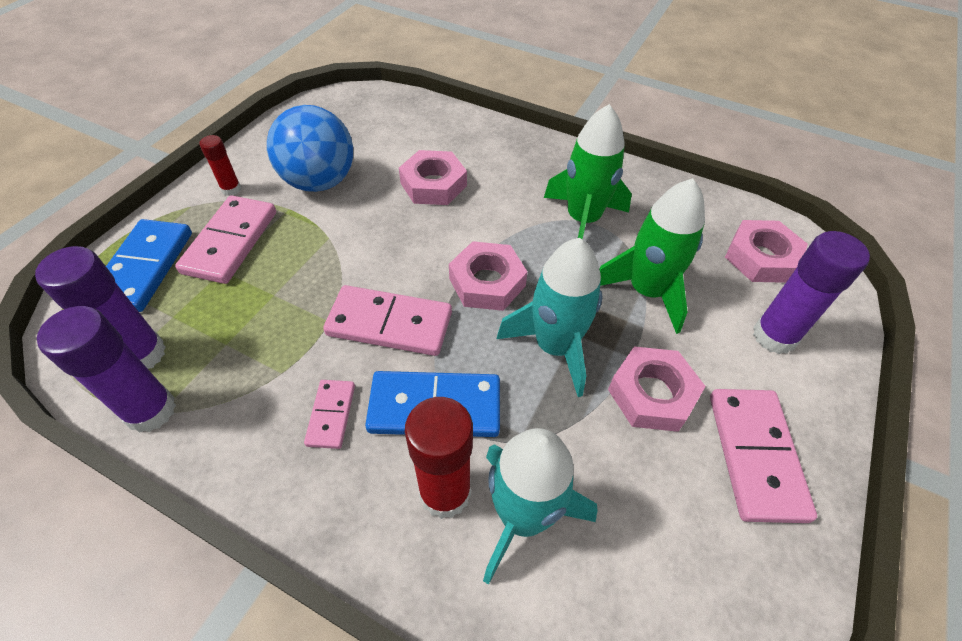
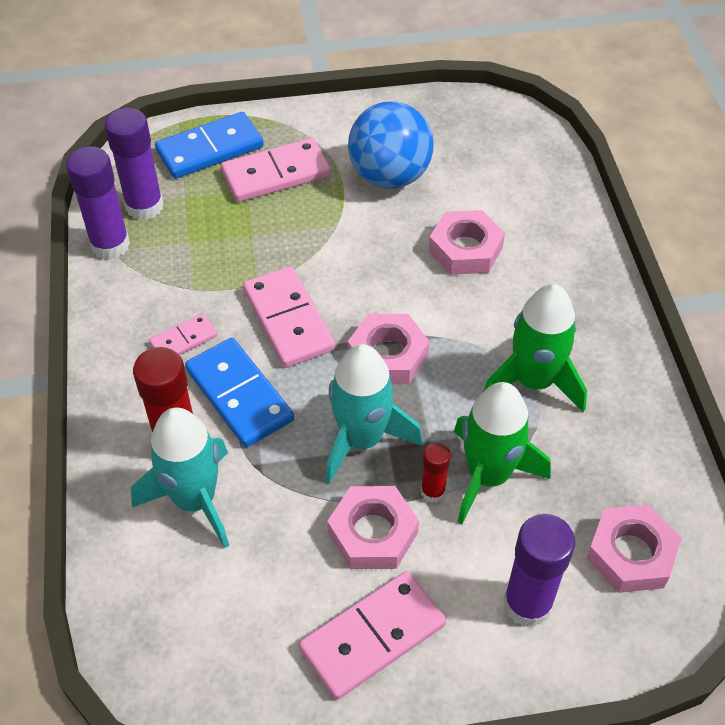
camera: 55 degrees right, 0 degrees up
(231, 189) = (326, 132): red glue stick -> red glue stick (433, 492)

